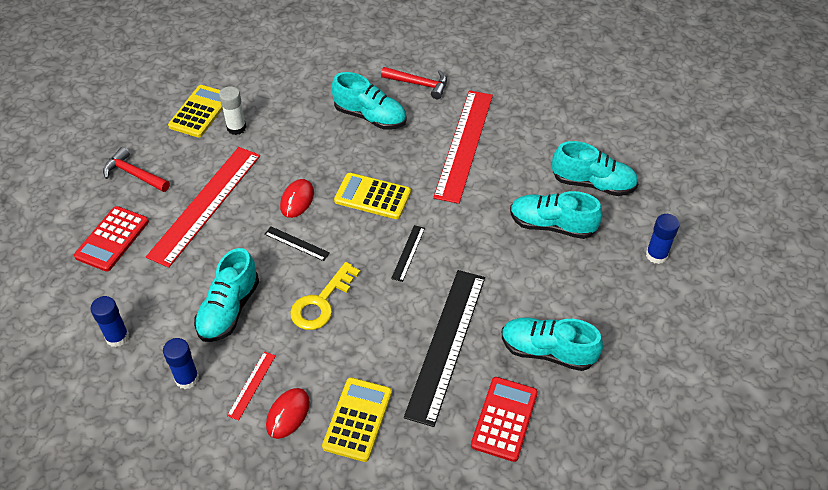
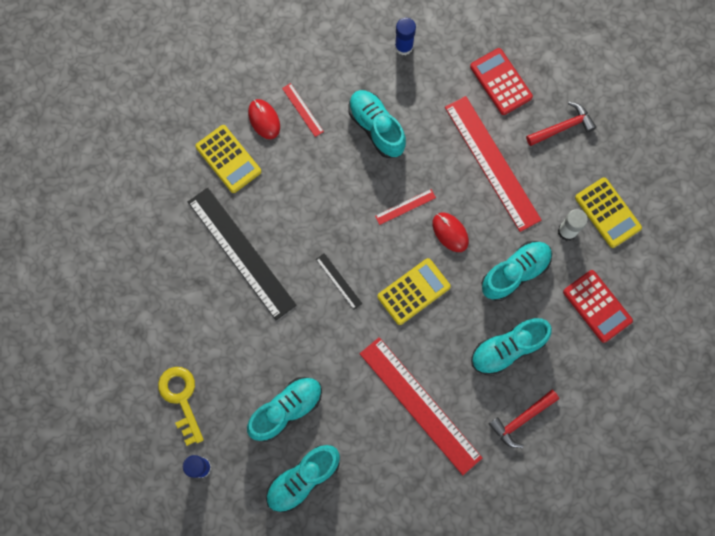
camera: 125 degrees right, 25 degrees up
(187, 378) = (337, 73): blue glue stick -> none
(296, 243) = (405, 207): black ruler -> red ruler
(321, 302) = (337, 192): yellow key -> yellow key (181, 398)
(504, 419) = (159, 250): red calculator -> red calculator (597, 306)
(547, 351) = (185, 317): turquoise shoe -> turquoise shoe (515, 273)

